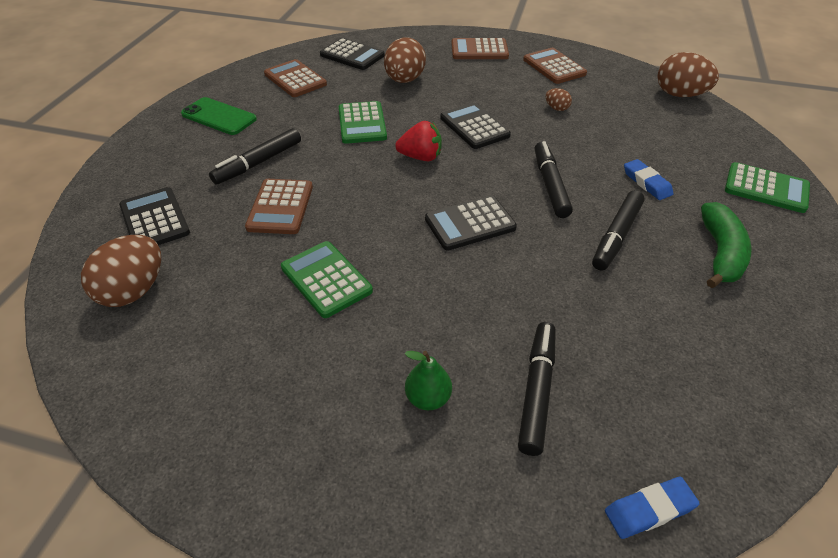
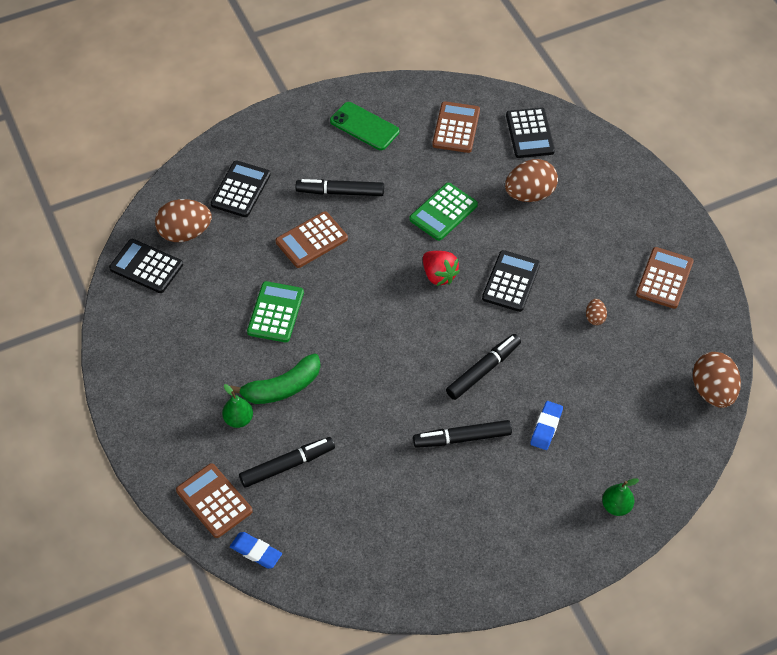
camera: 50 degrees right, 10 degrees up
(219, 117) = (364, 126): green phone -> green phone turned 45 degrees counterclockwise
(470, 223) = (395, 350): black calculator -> black calculator (146, 266)
(479, 50) = (635, 210): brown calculator -> brown calculator (214, 501)
(720, 253) = (501, 506): green banana -> green banana (282, 388)
(766, 188) = (616, 506): green calculator -> green pear

